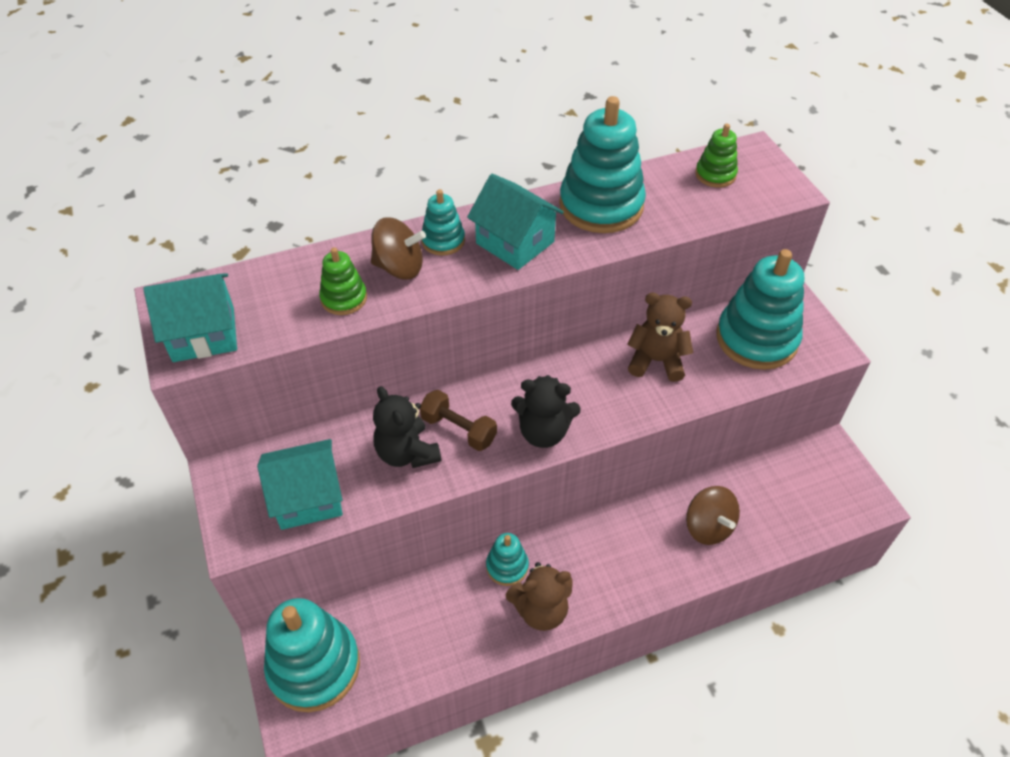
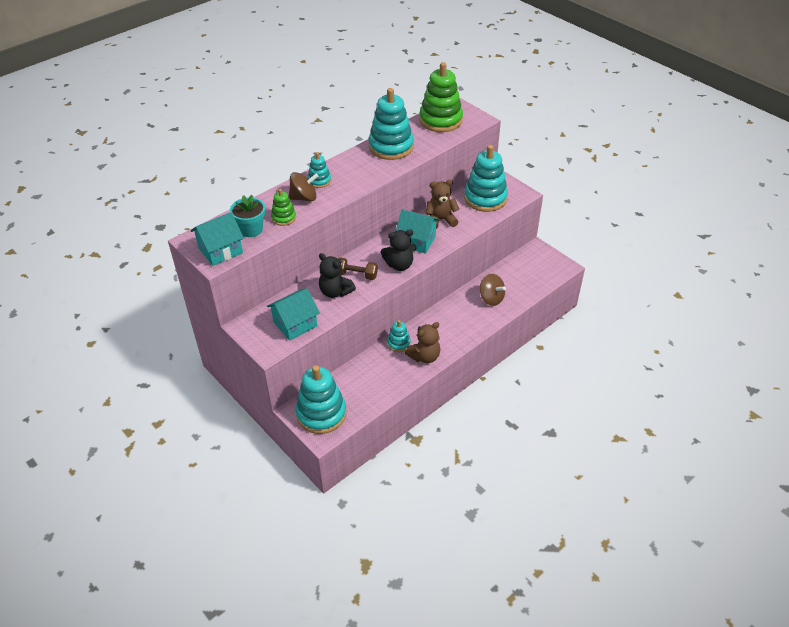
camera: 20 degrees left, 5 degrees down
(277, 306) = (251, 229): none -> turquoise flower pot
(515, 242) = (356, 173): turquoise house -> turquoise house (417, 241)
(715, 174) = (441, 120): green stacking toy -> green stacking toy, size x2.00

